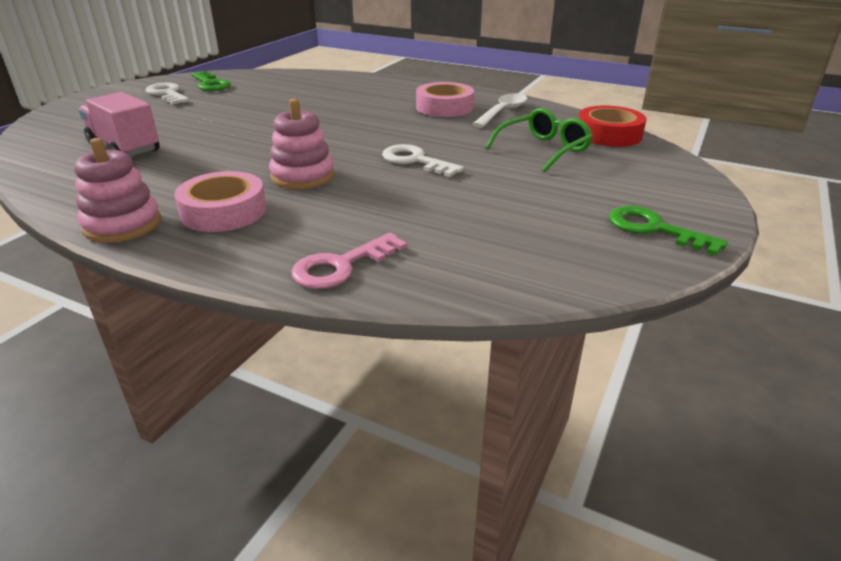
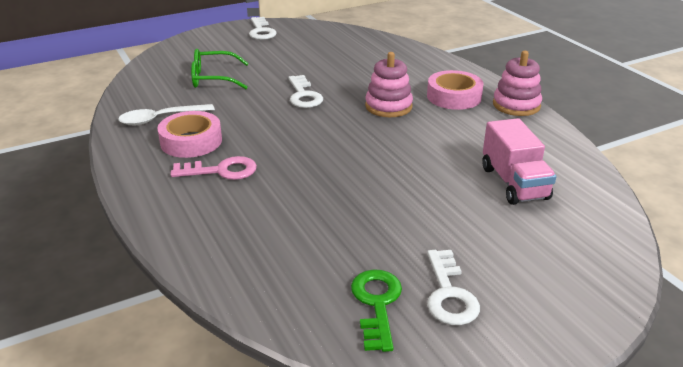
camera: 145 degrees left, 0 degrees up
(342, 266) = (413, 55): pink key -> pink key (221, 171)
(609, 134) = (149, 75): red tape -> none
(655, 229) = (261, 31): green key -> white key

